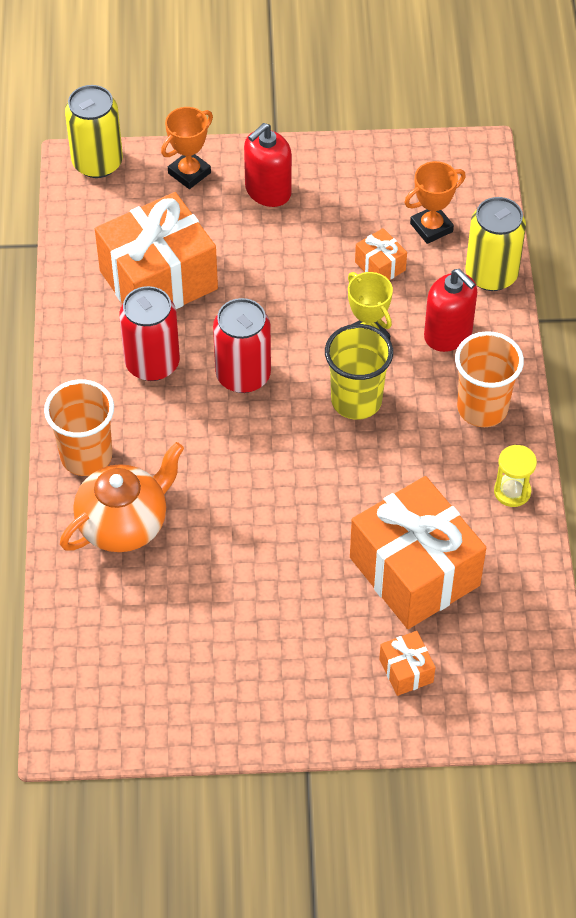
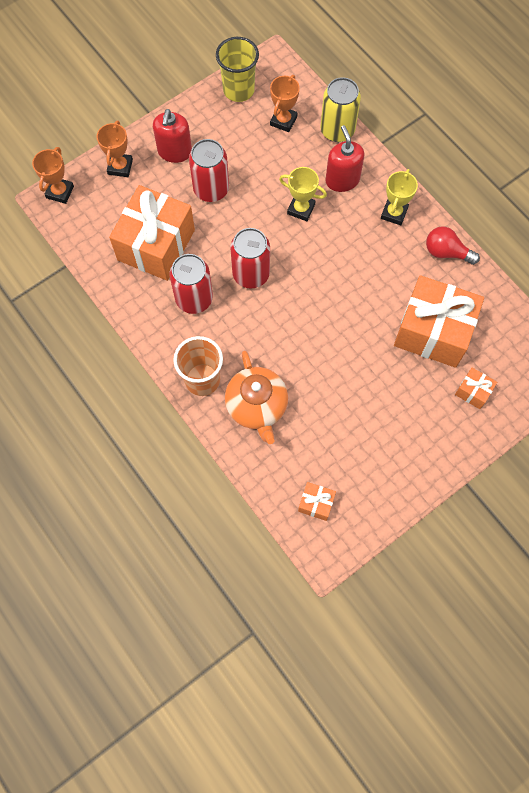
camera: 35 degrees left, 15 degrees up
(97, 163) = (60, 192): yellow can -> orange trophy
(124, 524) = (257, 407): orange teapot -> orange teapot turned 150 degrees clockwise
(276, 255) = (211, 189): none -> red can
(356, 400) = (324, 250): yellow cup -> yellow cup (238, 90)
(380, 266) = (274, 161): orange gift -> orange gift (316, 503)
(448, 334) = (342, 180): red soap dispenser -> red soap dispenser turned 120 degrees counterclockwise
(482, 408) = (394, 213): orange cup -> yellow trophy
(512, 491) = (446, 252): yellow hourglass -> red light bulb

